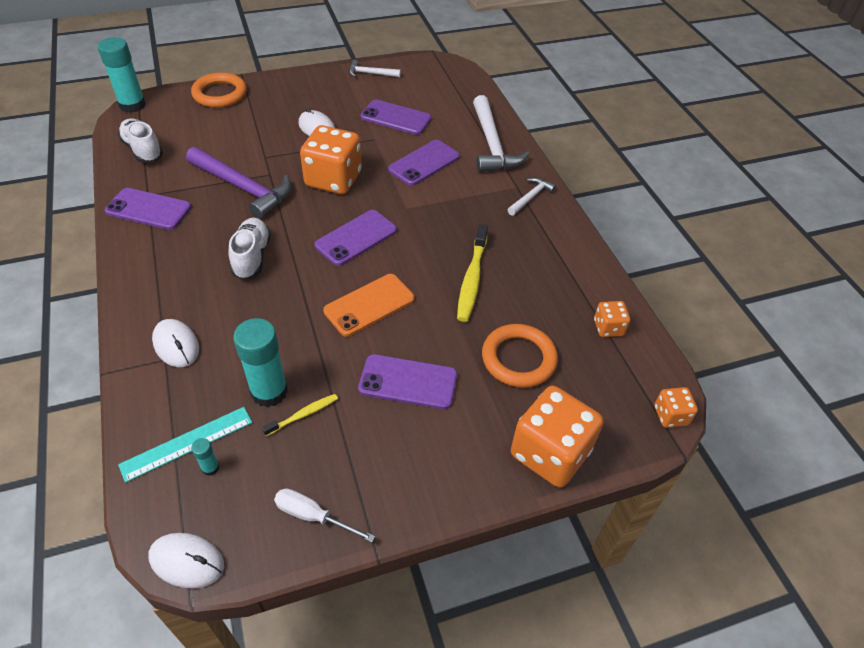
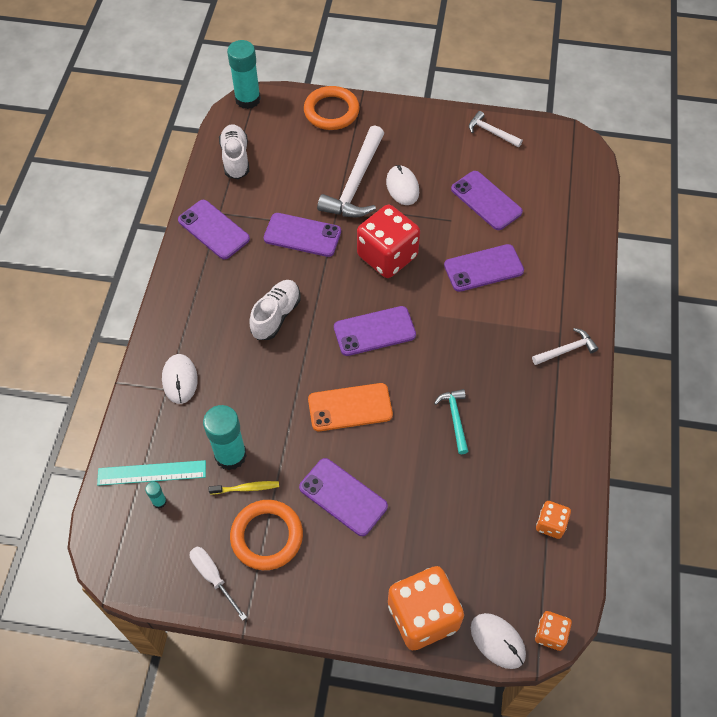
camera: 30 degrees right, 10 degrees up
(187, 561) = (113, 568): white mouse -> white mouse (497, 641)
(243, 188) = (302, 235): purple hammer -> purple phone
(333, 179) = (387, 256): orange dice -> red dice
(472, 279) = (455, 419): yellow toothbrush -> turquoise hammer
(492, 144) = (565, 270): white hammer -> white hammer (356, 183)
(518, 359) = (449, 518): orange ring -> orange ring (267, 536)

